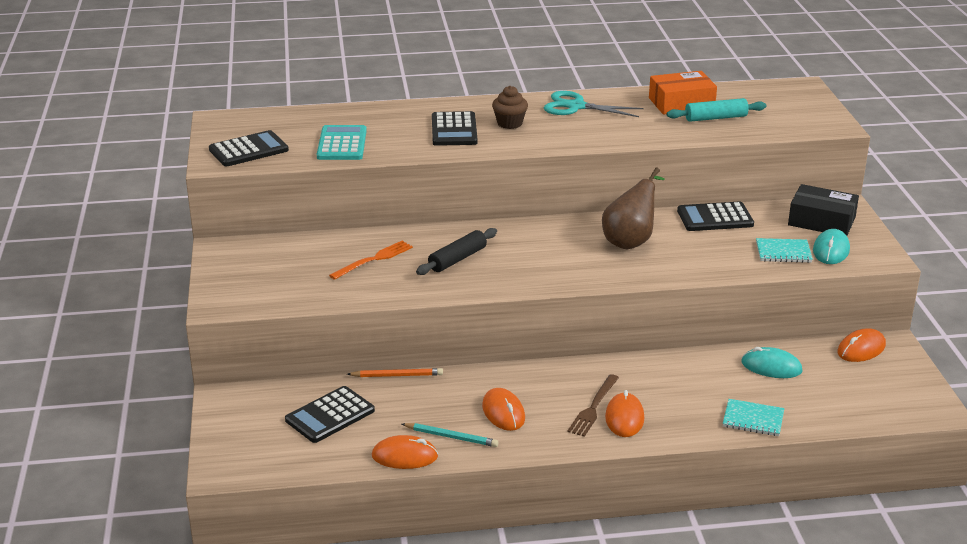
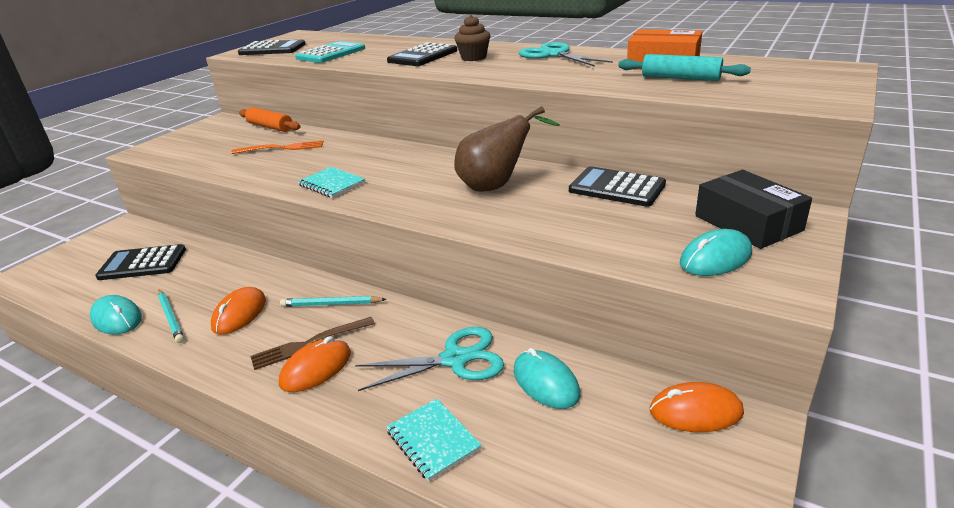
camera: 40 degrees right, 0 degrees up
(306, 241) = (270, 127): none -> orange rolling pin
(397, 375) = (231, 251): orange pencil -> none
(404, 456) = (117, 318): orange mouse -> turquoise mouse
(457, 259) = (333, 162): black rolling pin -> none
(563, 379) = (331, 304): none -> turquoise pencil
(703, 376) = (455, 359): none -> turquoise scissors
(783, 252) = (646, 242): turquoise notebook -> turquoise notebook (331, 184)

